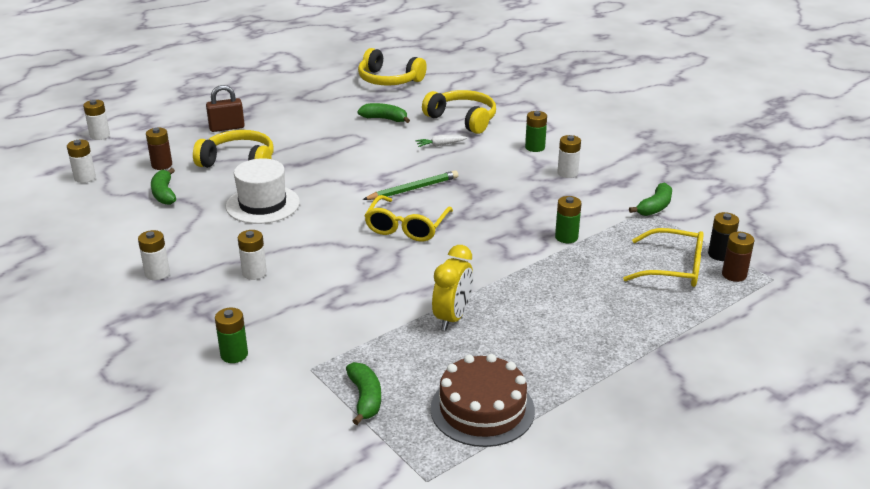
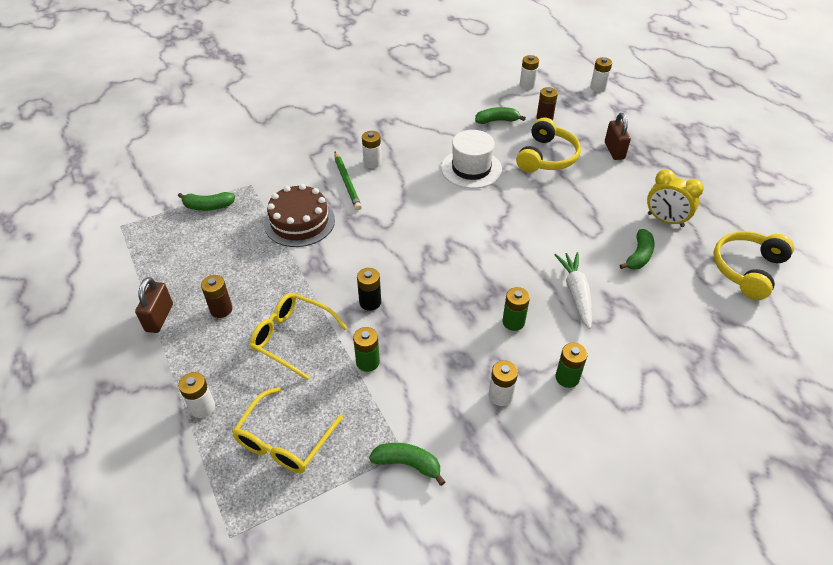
camera: 100 degrees right, 15 degrees up
(157, 273) = (386, 121): white battery -> white battery (202, 407)
(234, 354) = (281, 153): green battery -> green battery (513, 322)
(406, 227) = (415, 249): yellow glasses -> yellow glasses (292, 338)
(413, 189) = (483, 261): green pencil -> green pencil (347, 182)
(440, 145) = (576, 293): white carrot -> white carrot, size x1.73
(452, 317) = (275, 260): yellow clock -> yellow clock (665, 220)
(462, 119) = (641, 322): yellow headphones -> none
(482, 409) = (166, 261): brown cake -> brown cake (299, 222)
(576, 386) = (159, 318): none -> brown padlock
(655, 207) = (408, 464): green banana -> green banana turned 150 degrees clockwise
(720, 254) = (293, 498): black battery -> black battery (370, 302)
(734, 275) = (252, 497): brown battery -> brown battery (221, 309)

